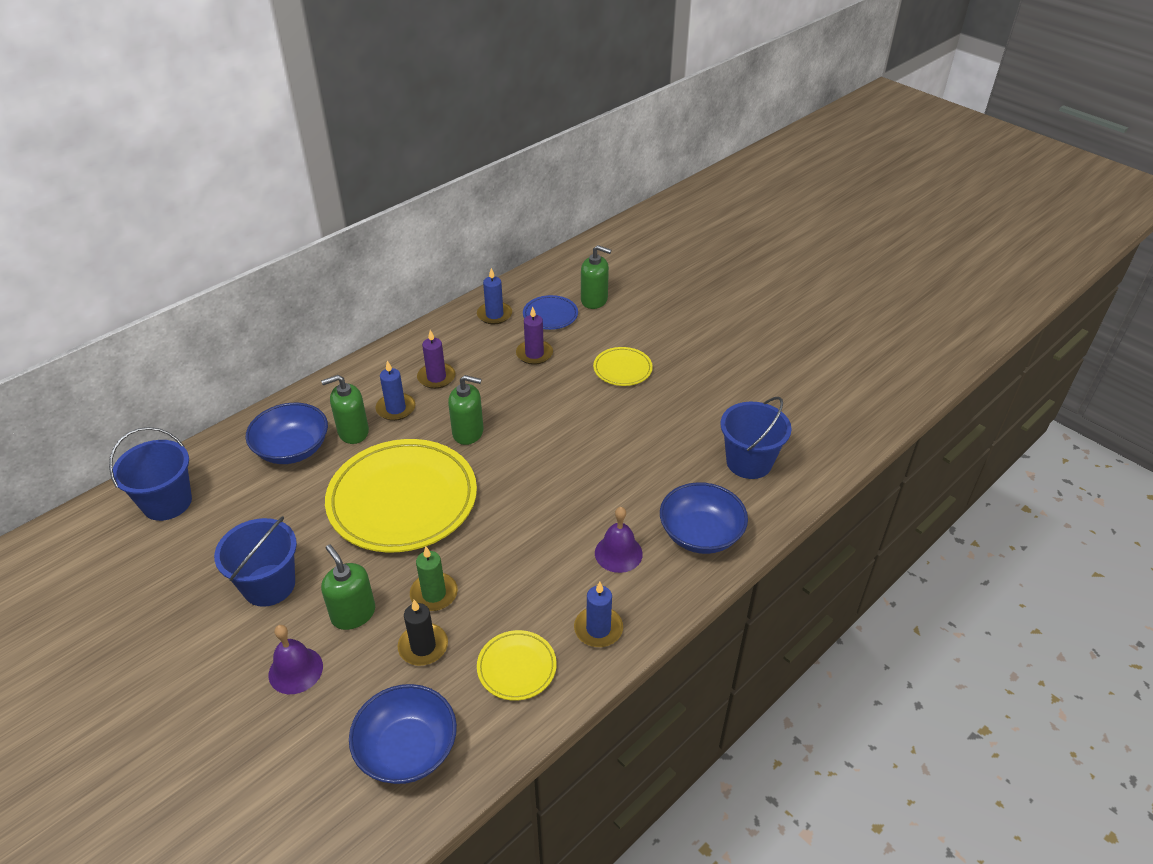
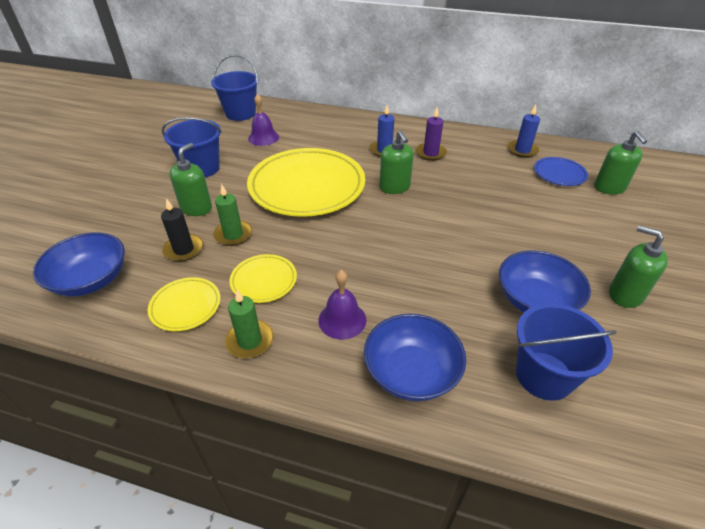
camera: 60 degrees right, 0 degrees up
(292, 449) = (313, 131): blue bowl -> blue bowl (535, 300)
(295, 670) = (140, 205): purple bell -> purple bell (263, 137)
(353, 432) = (347, 144): green soap dispenser -> green soap dispenser (625, 294)
(534, 354) = (508, 183): purple candle -> none
(598, 629) = (250, 341): blue candle -> green candle
(622, 369) = (554, 235): yellow plate -> yellow plate (264, 281)

